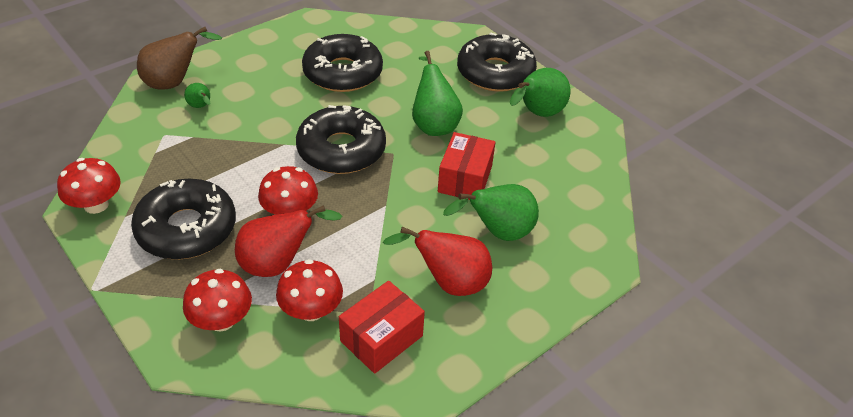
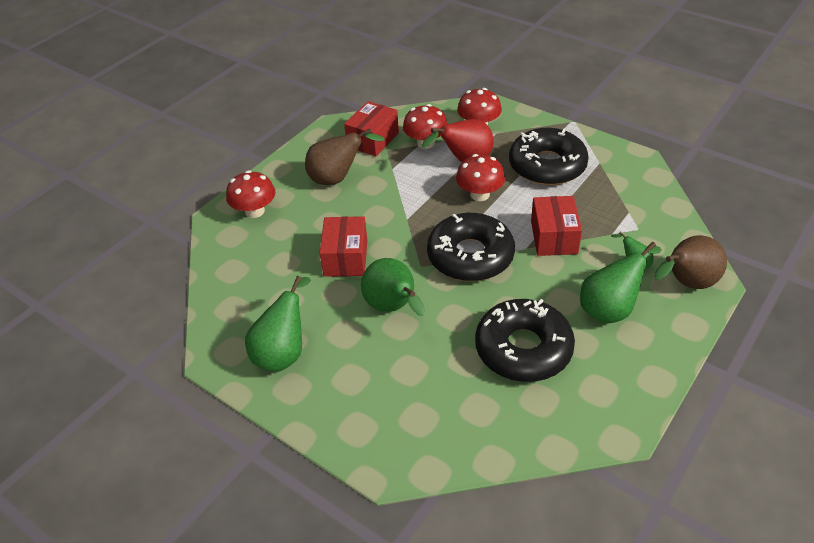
camera: 170 degrees right, 0 degrees up
(96, 205) = (628, 164): red mushroom -> red mushroom (254, 211)
(249, 147) = (554, 237): none -> red box
(449, 283) = (337, 178): red pear -> brown pear
(495, 73) = (342, 404): black donut -> none
(498, 233) = (307, 220): green pear -> green pear (610, 309)

